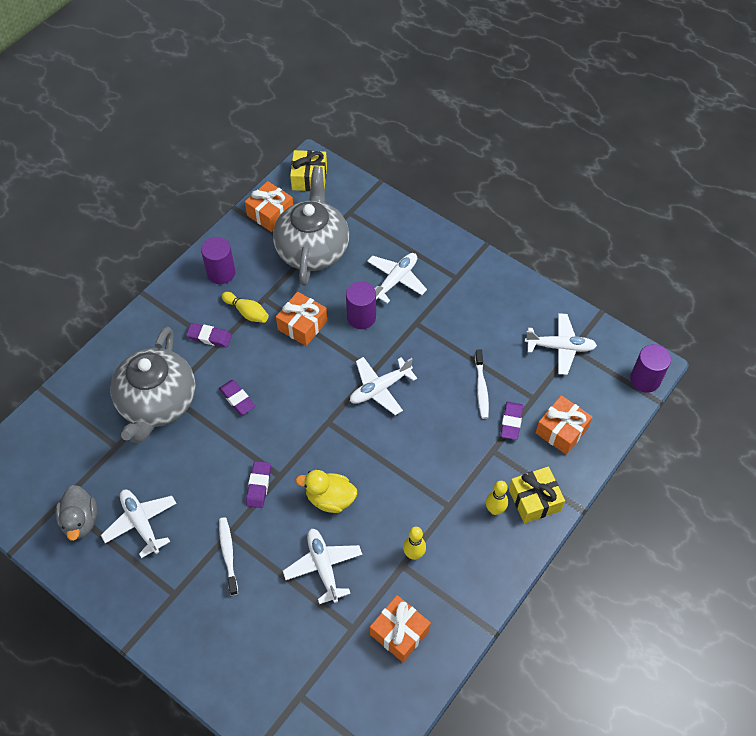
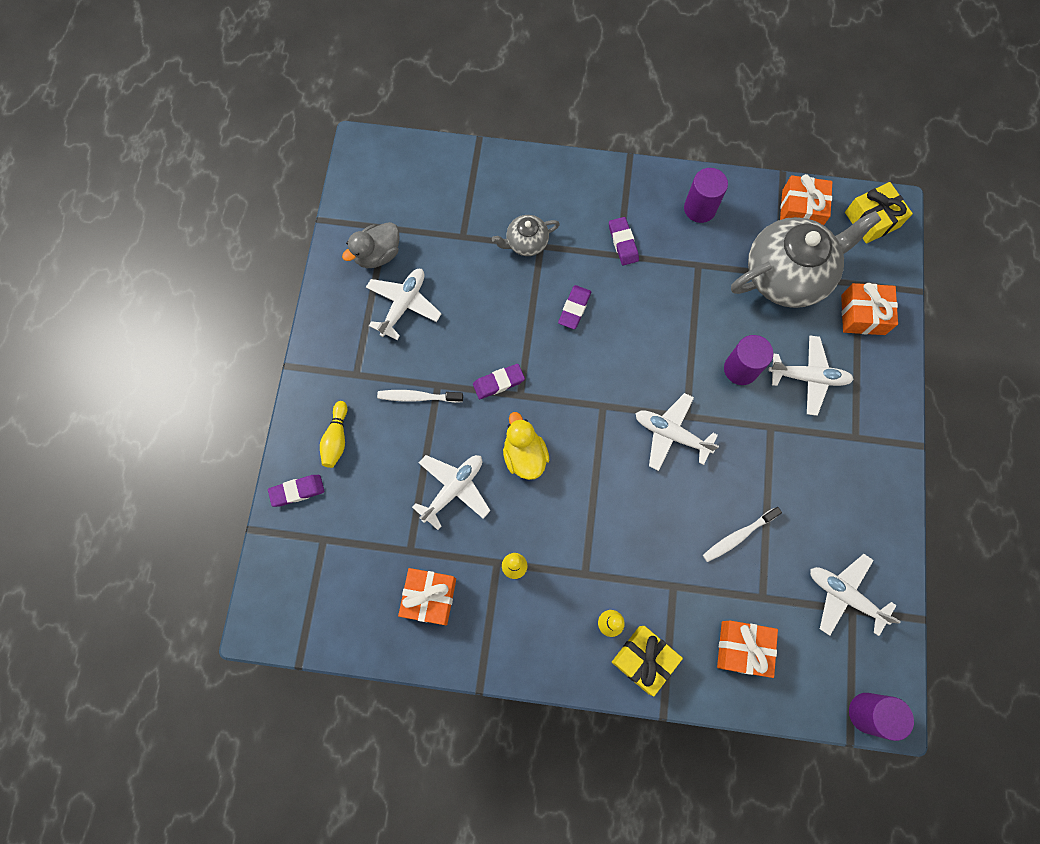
camera: 60 degrees right, 15 degrees up
(157, 403) = (526, 243): grey teapot -> grey teapot, size x0.48
(228, 554) = (418, 397): white toothbrush -> white toothbrush turned 135 degrees counterclockwise
(247, 312) = (672, 259): yellow bowling pin -> yellow bowling pin (336, 439)
(302, 325) = (693, 318): orange gift -> orange gift (863, 315)
(511, 422) = (718, 589): purple eraser -> purple eraser (297, 491)
(560, 347) = (844, 595): white plane -> white plane turned 150 degrees clockwise

